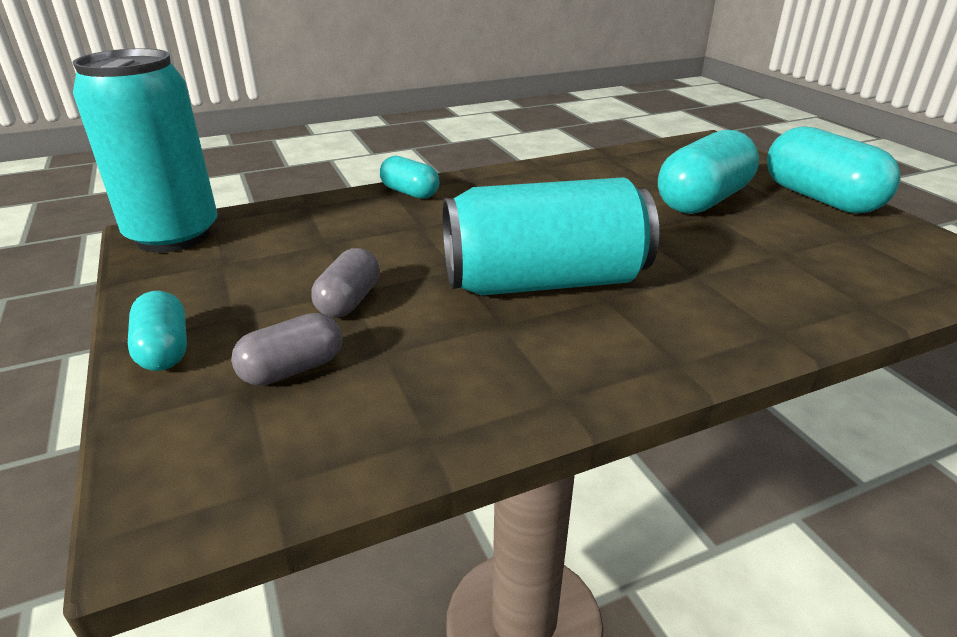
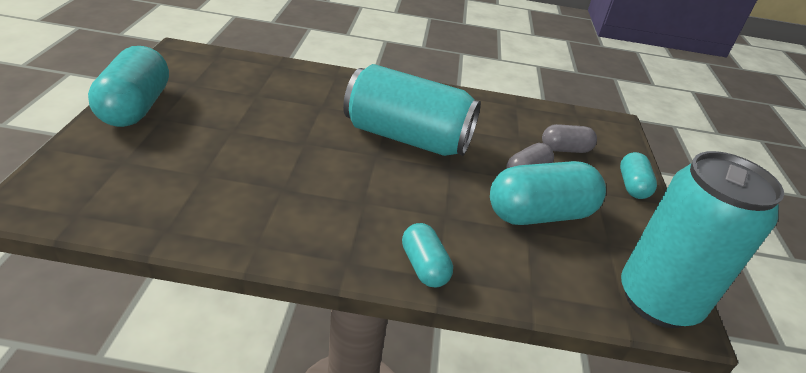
camera: 155 degrees left, 5 degrees up
(702, 200) = (211, 142): turquoise capsule -> turquoise capsule (539, 214)

